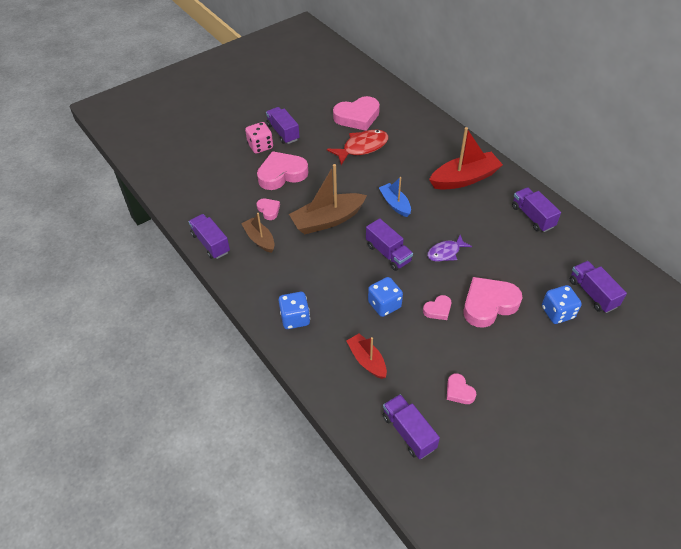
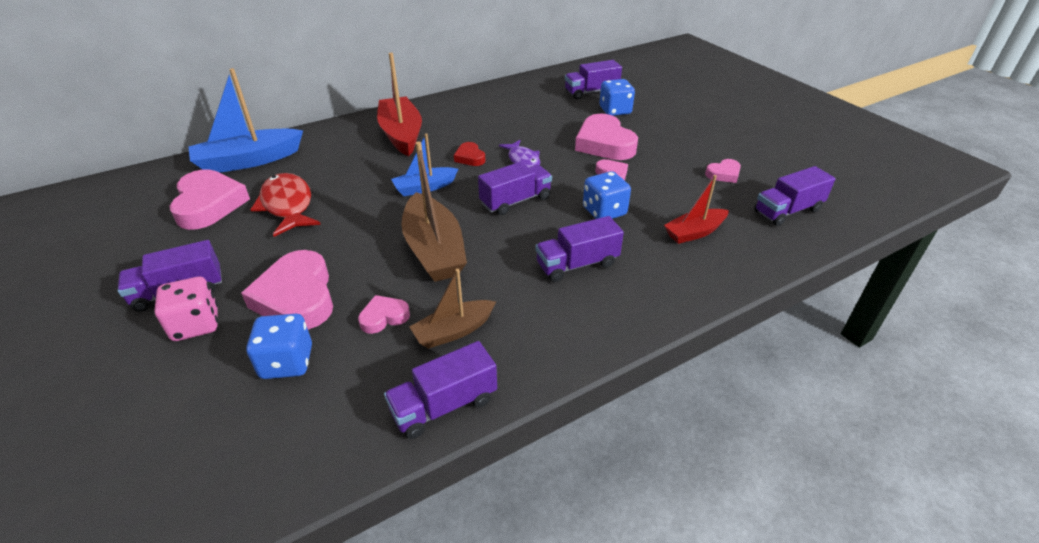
camera: 85 degrees left, 10 degrees down
(295, 318) = (629, 294): blue dice -> blue dice (287, 362)
(408, 117) = (249, 161): none -> blue boat
(441, 221) = (470, 157): none -> red heart
(532, 217) = (481, 105): purple truck -> purple truck (577, 264)

